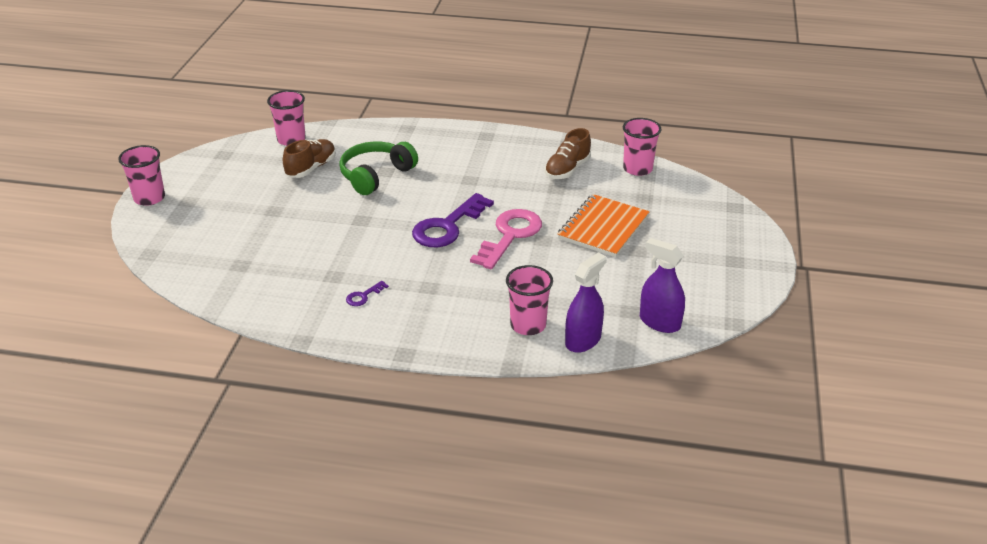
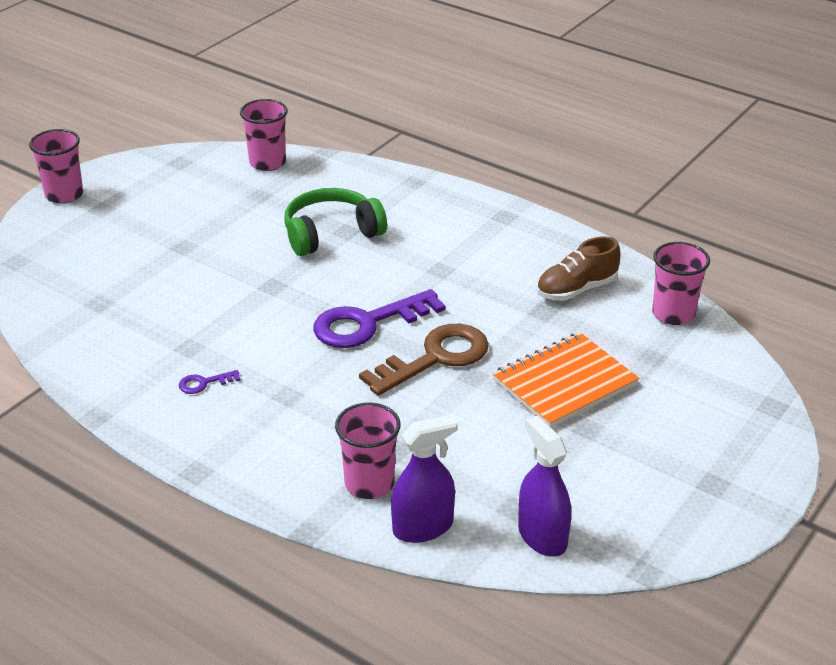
camera: 25 degrees right, 0 degrees up
(311, 168) = (263, 204): brown shoe -> none
(510, 235) = (435, 358): pink key -> brown key

